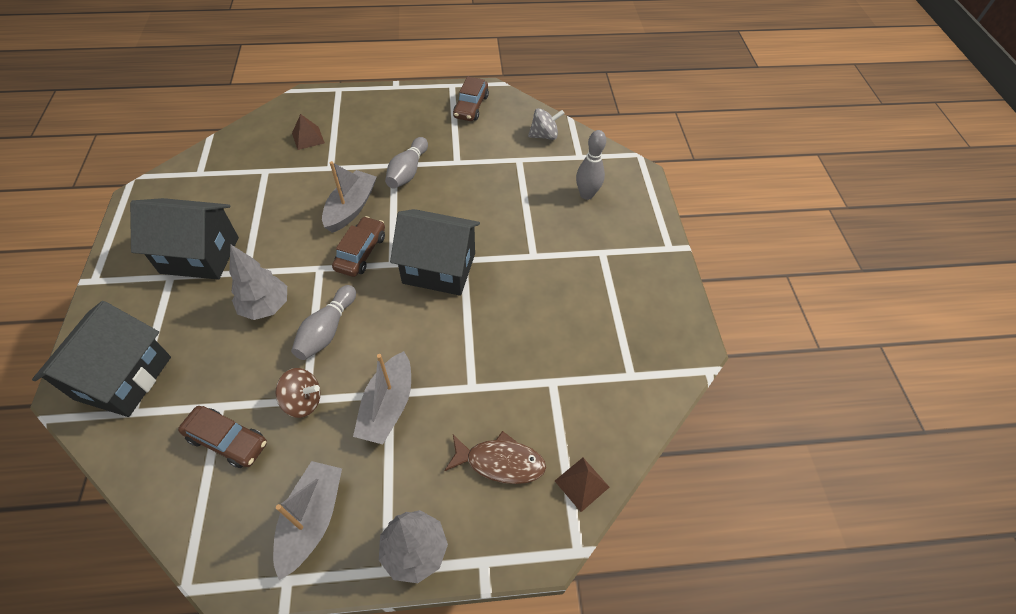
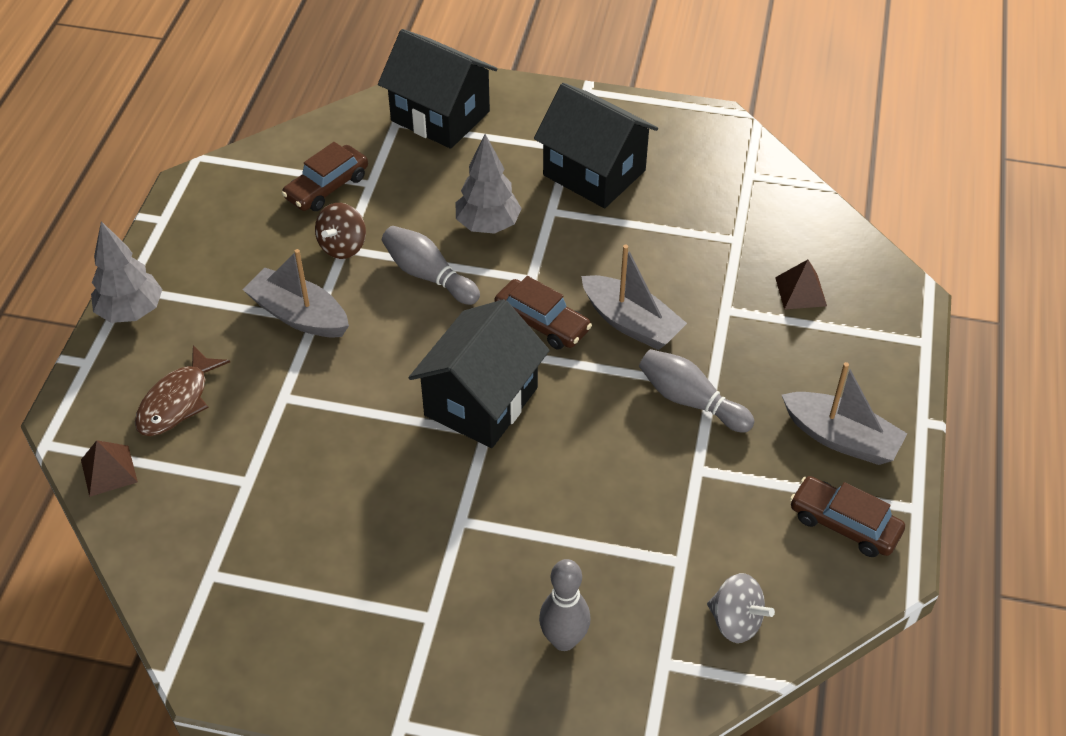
camera: 110 degrees right, 5 degrees down
(200, 255) = (594, 173): black house -> black house turned 75 degrees counterclockwise
(312, 520) = (208, 241): grey boat -> grey boat (841, 438)
(544, 135) = (736, 621): grey spinning top -> grey spinning top turned 60 degrees counterclockwise

